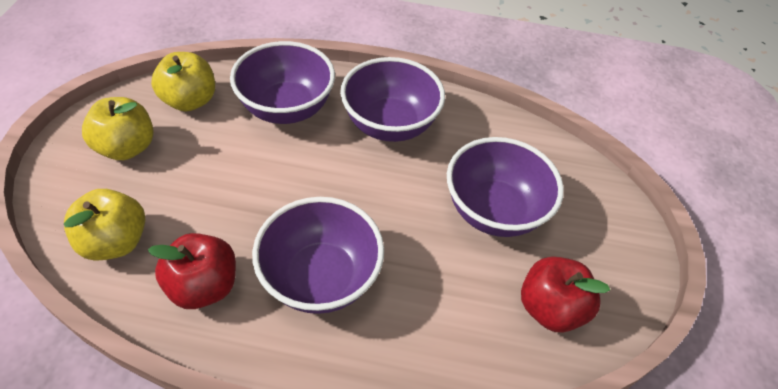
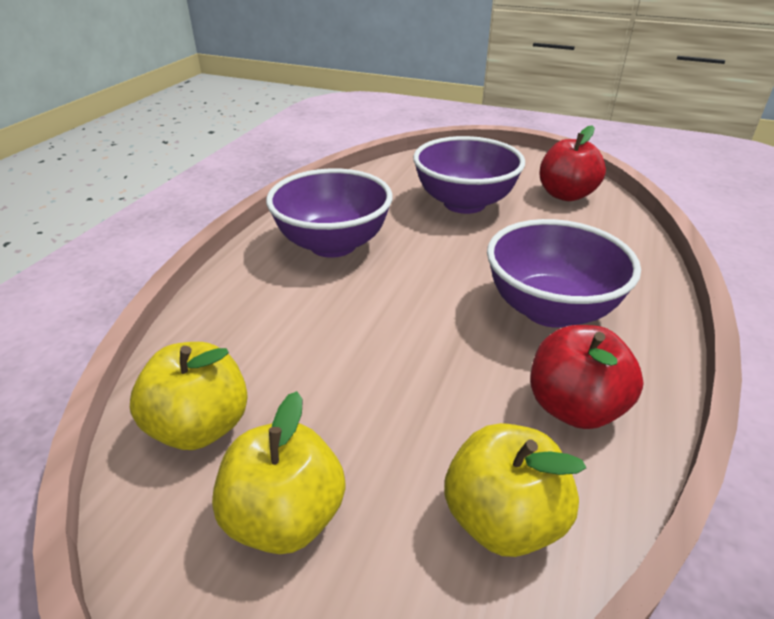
camera: 75 degrees left, 15 degrees down
(287, 108) = (270, 320): purple bowl -> none

